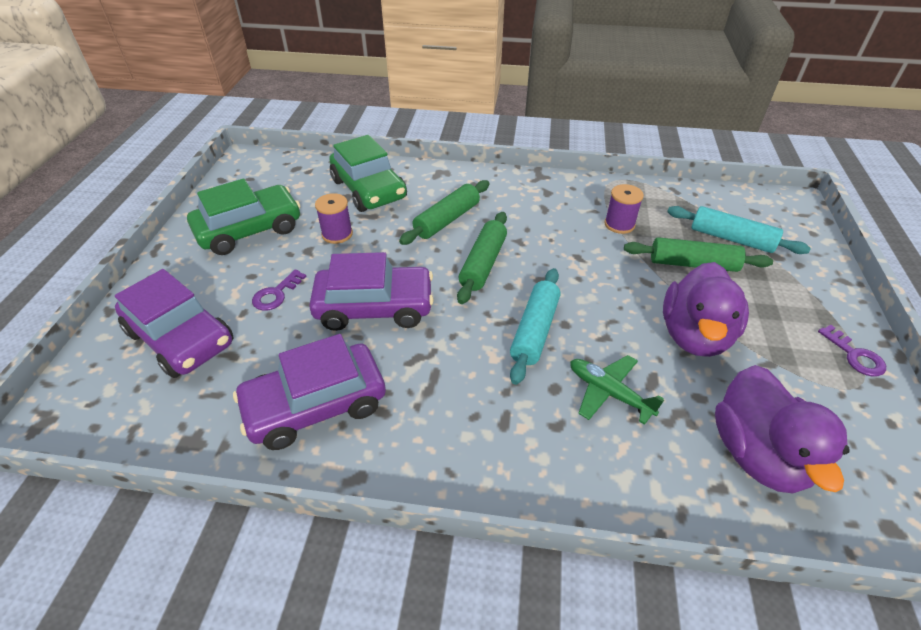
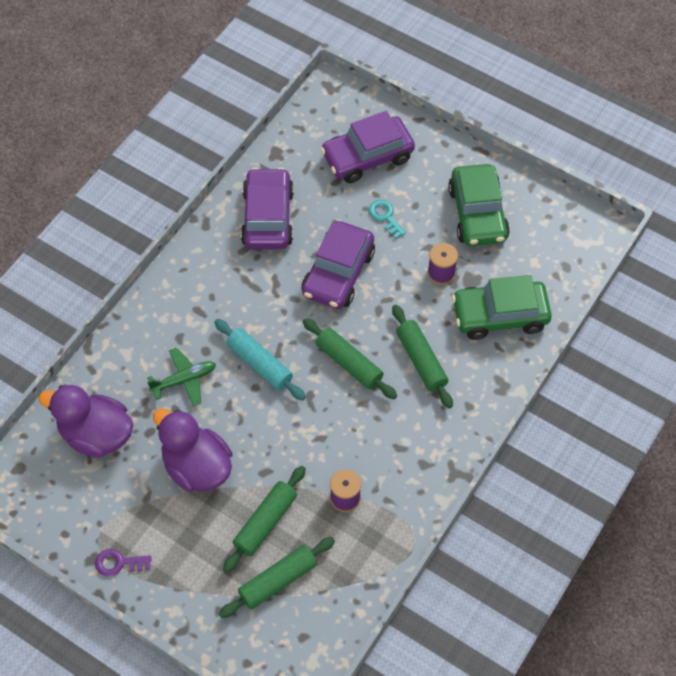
camera: 115 degrees right, 15 degrees up
(276, 294) = (385, 217): purple key -> turquoise key
(731, 238) = (278, 581): turquoise rolling pin -> green rolling pin

